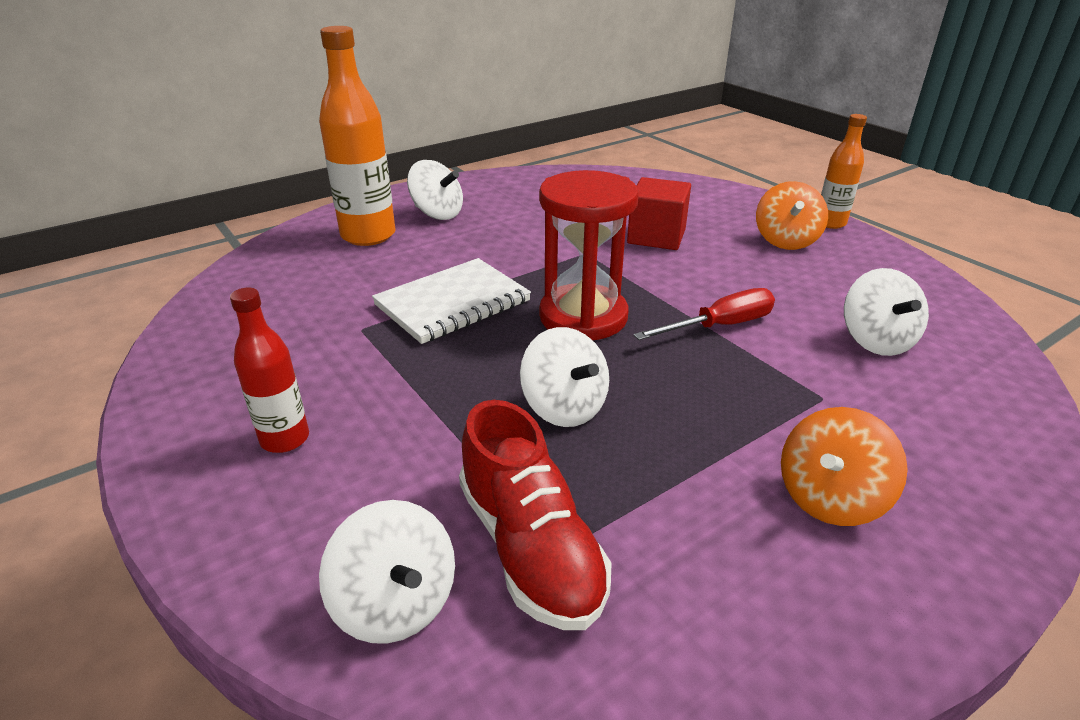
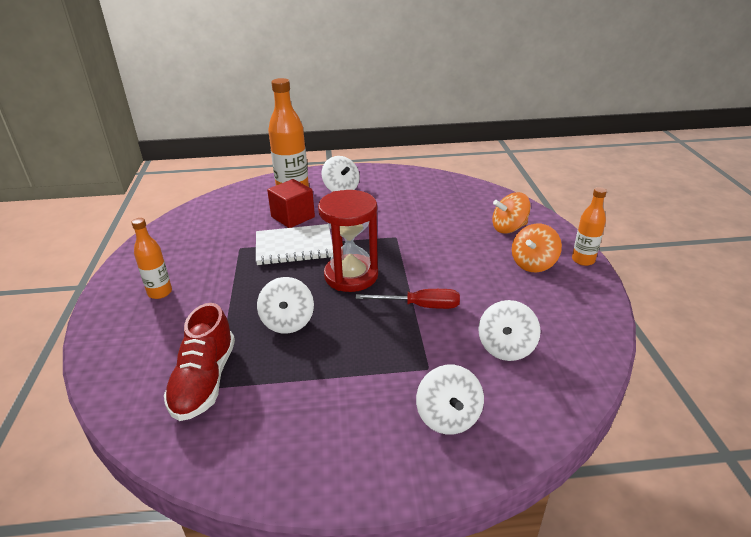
camera: 30 degrees right, 0 degrees up
(285, 439) = (160, 292): red bottle -> orange bottle
(396, 603) = (134, 380): white spinning top -> white spinning top (448, 417)
(656, 236) = (450, 237): red cube -> red cube (293, 217)
(830, 498) = (363, 419): orange spinning top -> orange spinning top (509, 228)

